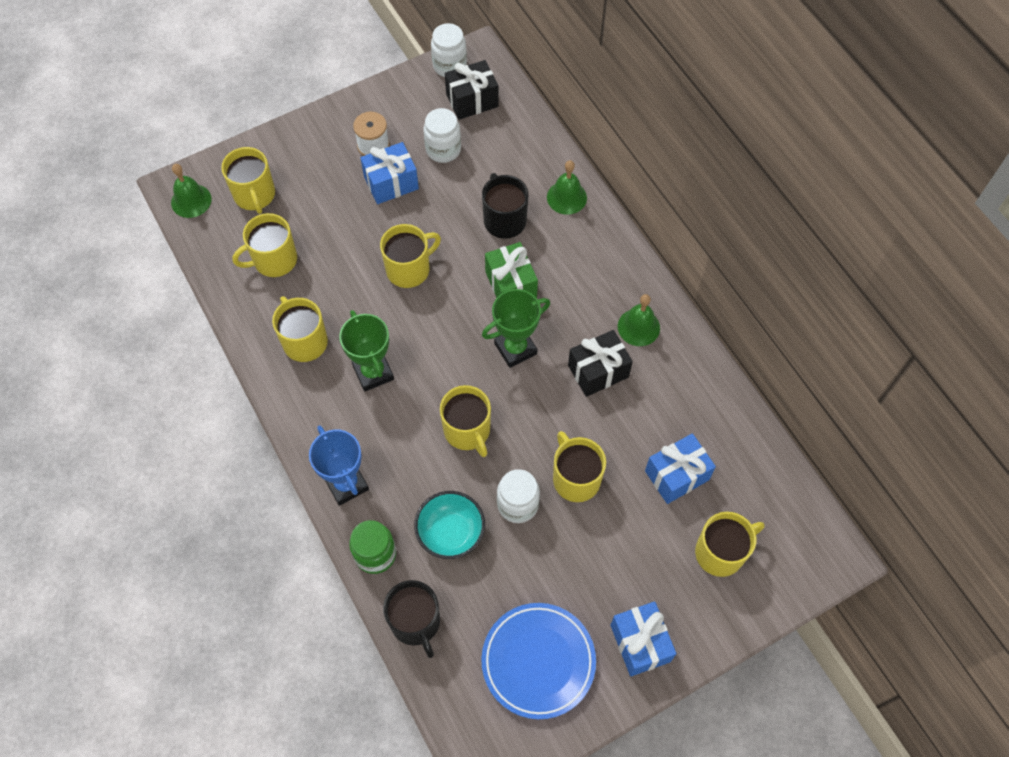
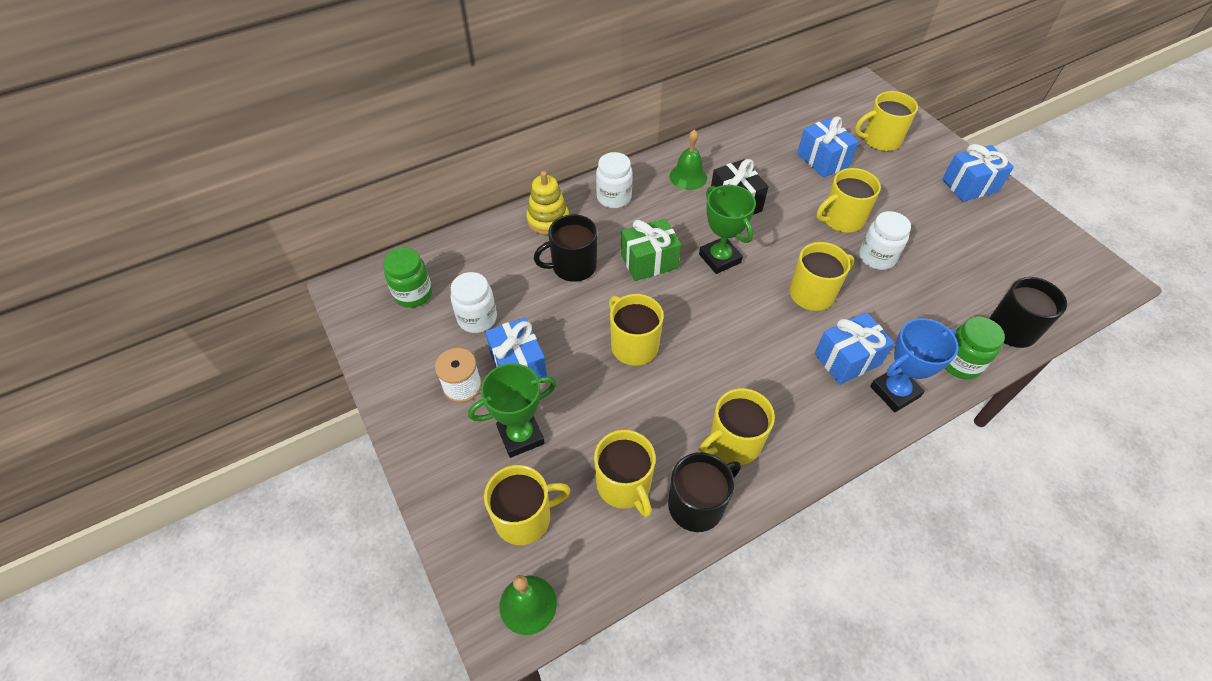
camera: 90 degrees left, 10 degrees down
(252, 310) = (697, 504): none -> black mug
(373, 372) = (763, 373): green trophy -> green trophy (520, 436)
(385, 448) = (847, 359): none -> blue gift
(449, 66) = (358, 315): white jar -> white jar (614, 198)
(451, 533) = (919, 305): turquoise bowl -> none
(472, 100) = (413, 294): black gift -> green jar
(538, 661) = (1011, 245): blue plate -> none
(566, 197) = (548, 220): green bell -> yellow stacking toy
(721, 552) = (880, 140): yellow mug -> yellow mug turned 75 degrees counterclockwise

